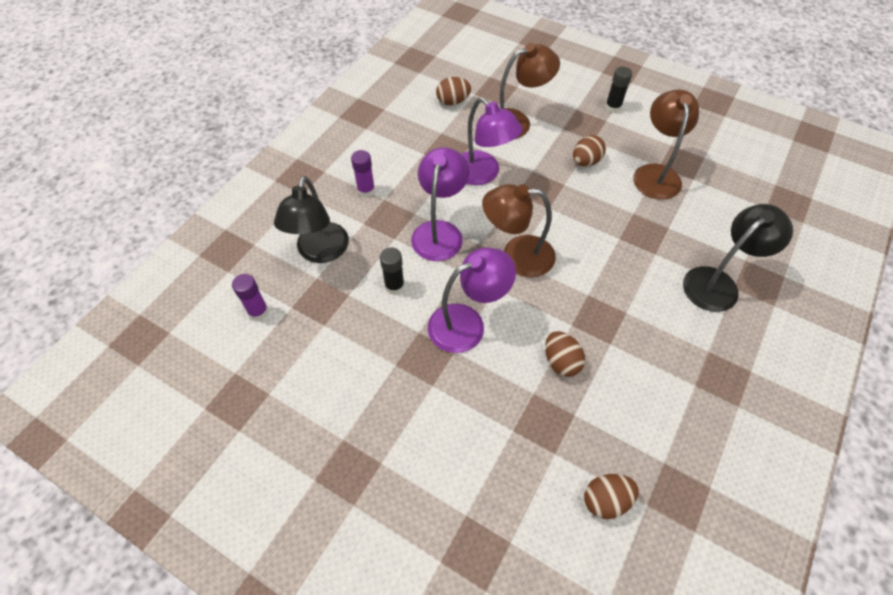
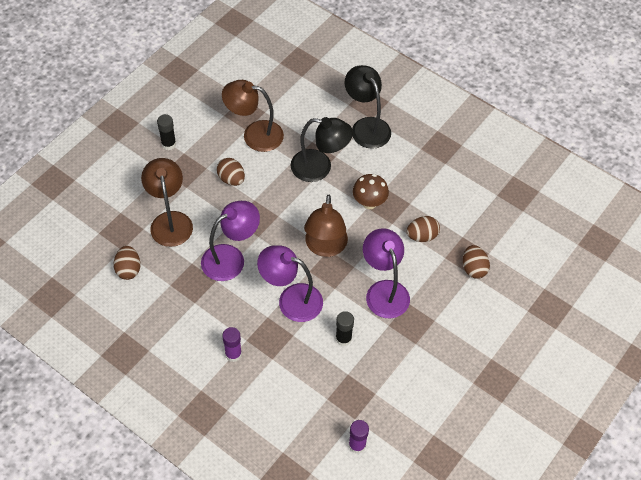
camera: 85 degrees left, 0 degrees up
(320, 252) = (300, 395): black lamp -> black lamp (319, 168)
(596, 296) = (369, 203): none -> brown mushroom
(606, 500) = (520, 231): brown egg -> brown egg (473, 268)

